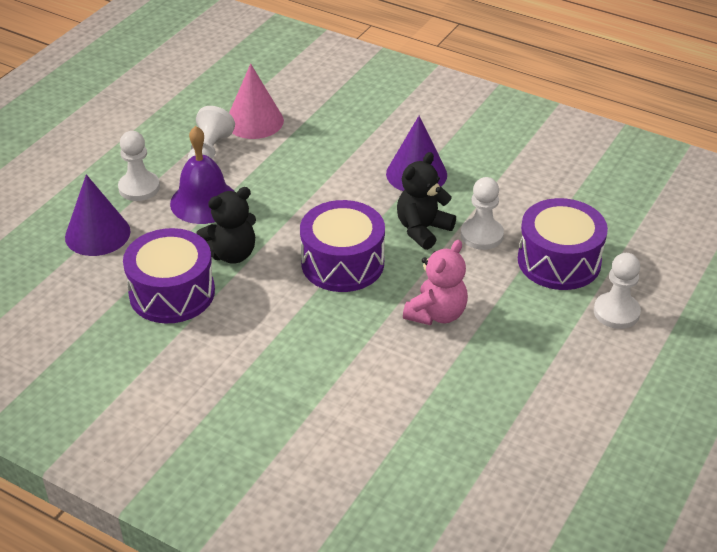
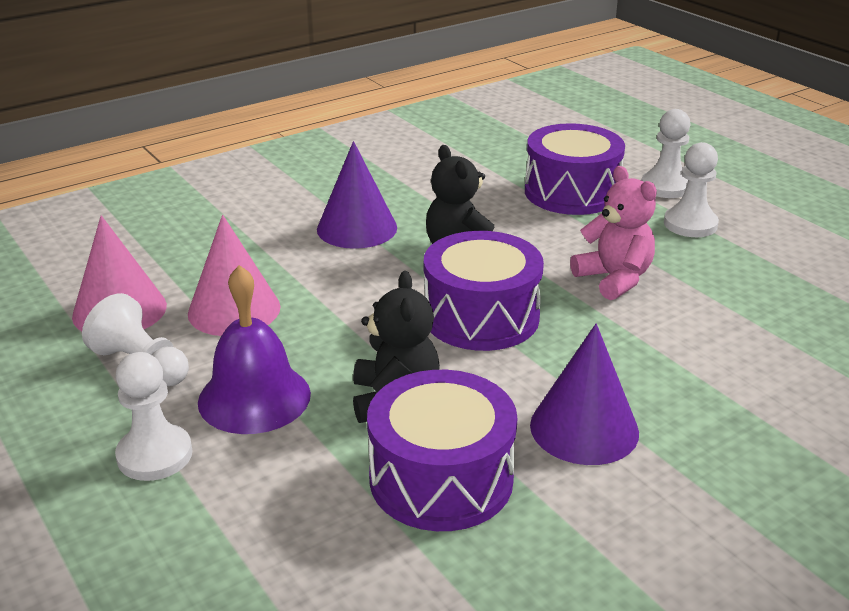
camera: 65 degrees left, 10 degrees down
(97, 234) = (229, 531): purple cone -> purple cone (584, 428)
(283, 161) = (234, 310): none -> pink cone
(481, 235) = (498, 220): white pawn -> white pawn (690, 224)

